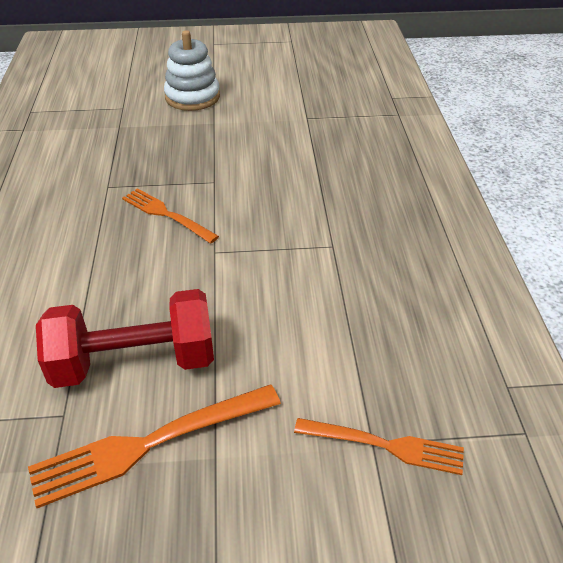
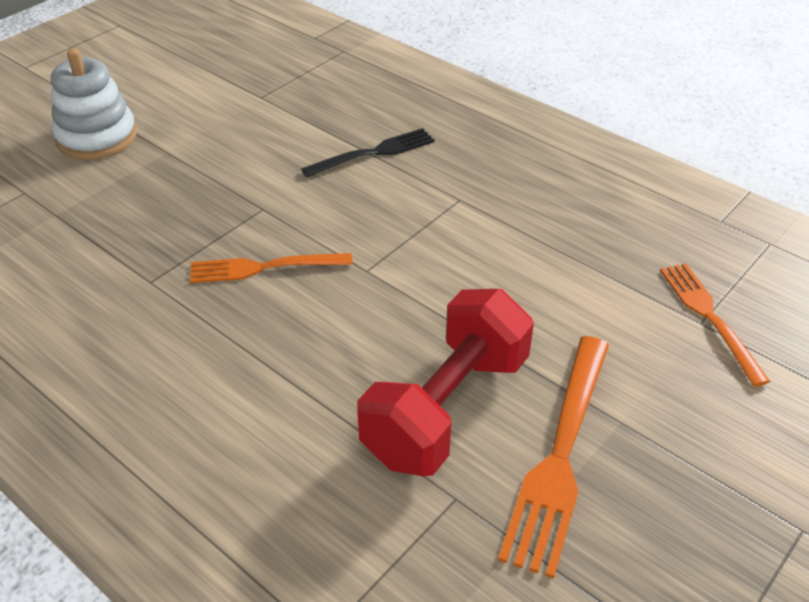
camera: 45 degrees left, 0 degrees up
(322, 186) = (373, 153): none -> black fork
(385, 445) = (709, 317): orange fork -> orange fork turned 75 degrees counterclockwise

